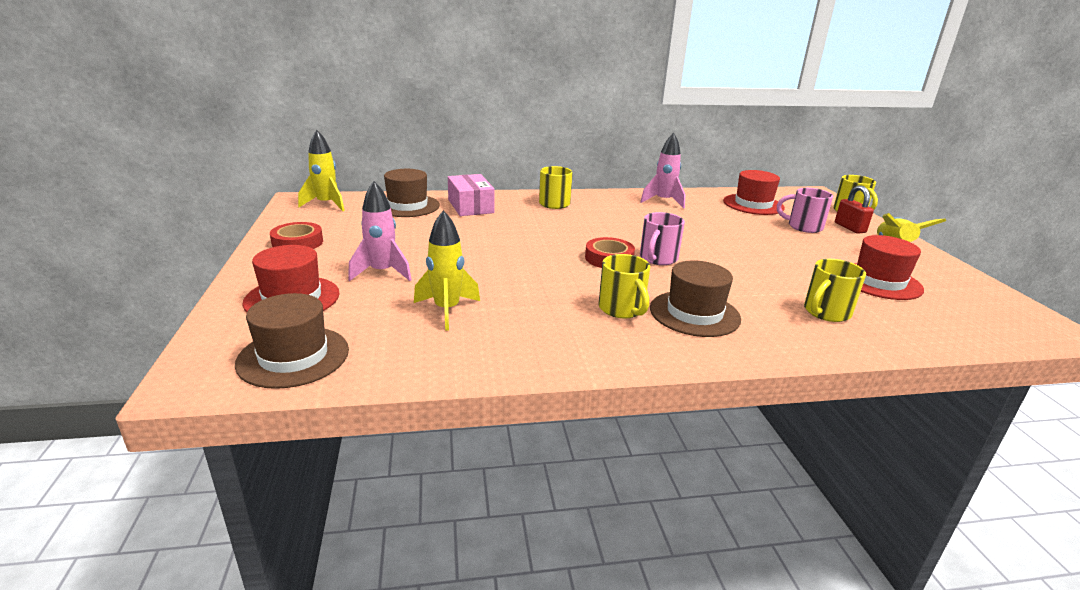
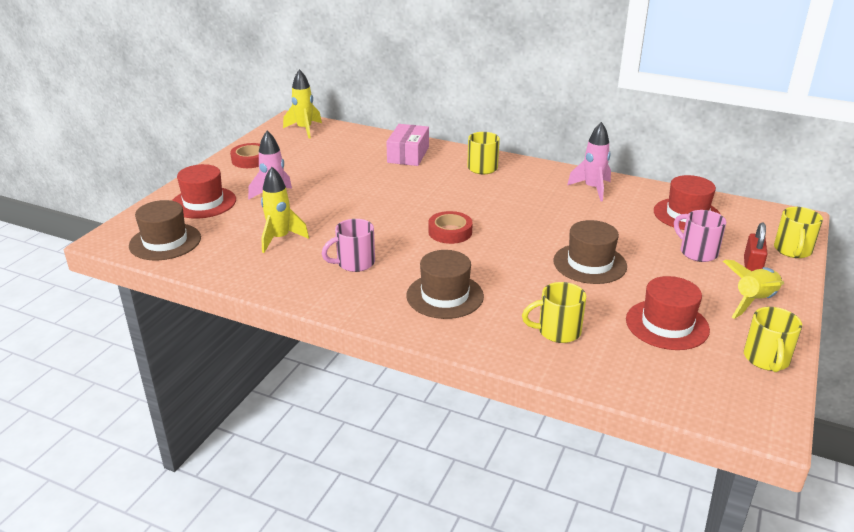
camera: 35 degrees right, 5 degrees up
(407, 206) = (360, 143): brown hat -> brown hat (589, 263)
(622, 309) = (395, 275): yellow mug -> yellow mug (766, 359)
(658, 258) = (491, 243): pink mug -> pink mug (354, 263)

